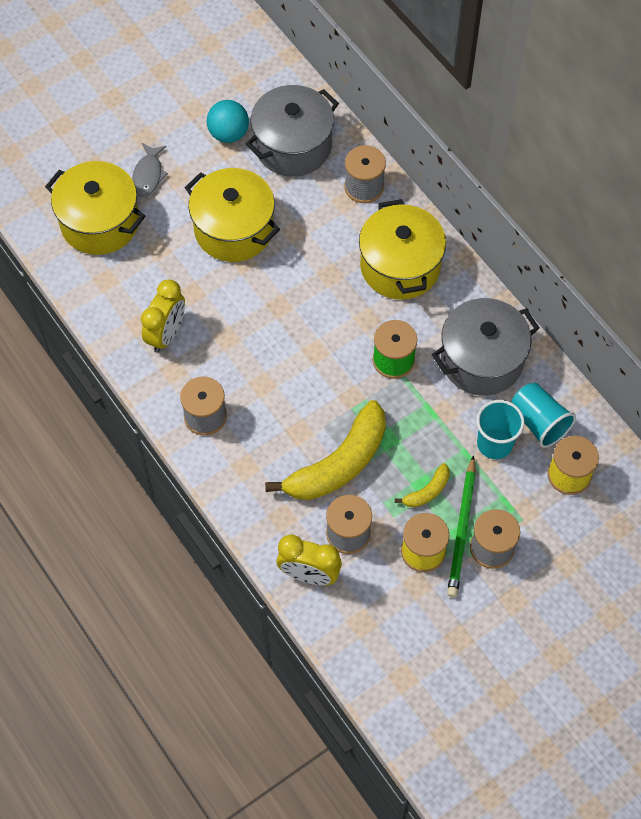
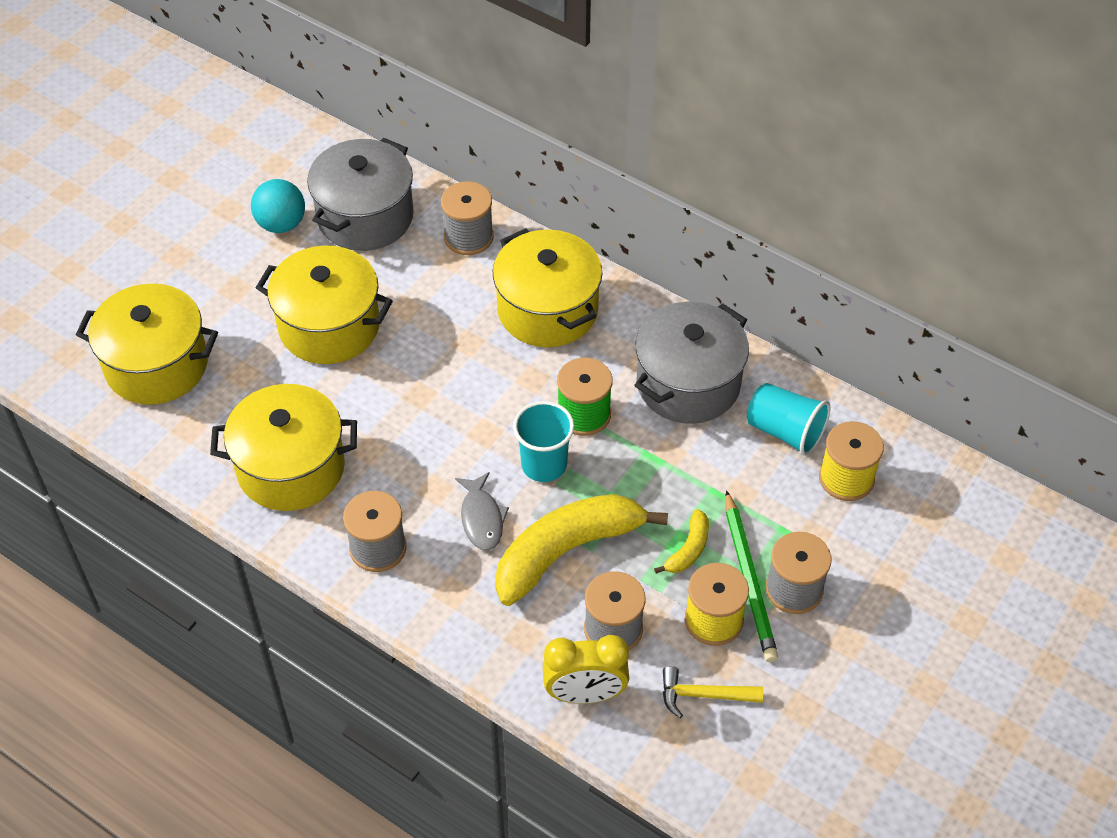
camera: 20 degrees left, 10 degrees down
(148, 175) = (198, 295): grey fish -> grey fish (482, 518)
(166, 334) = (291, 467): yellow clock -> yellow pot
(338, 463) = (567, 551): yellow banana -> yellow banana turned 150 degrees counterclockwise
(392, 604) = (704, 695): none -> yellow hammer
(494, 444) = (744, 471): turquoise cup -> turquoise cup (544, 465)

